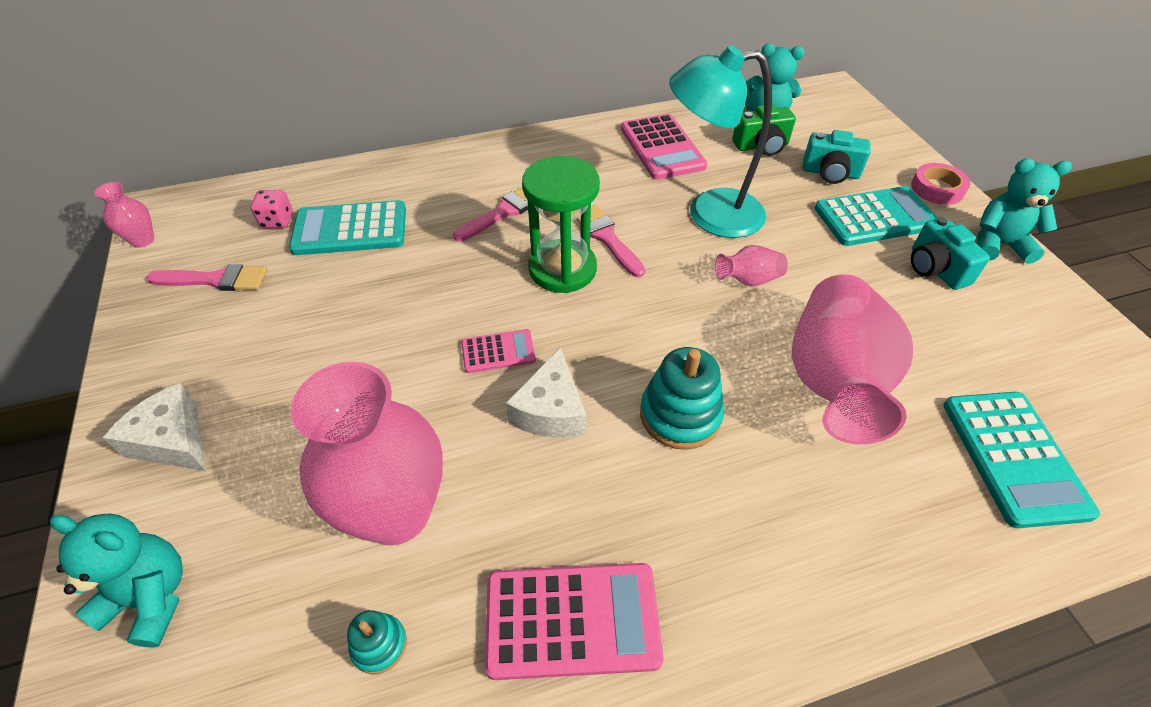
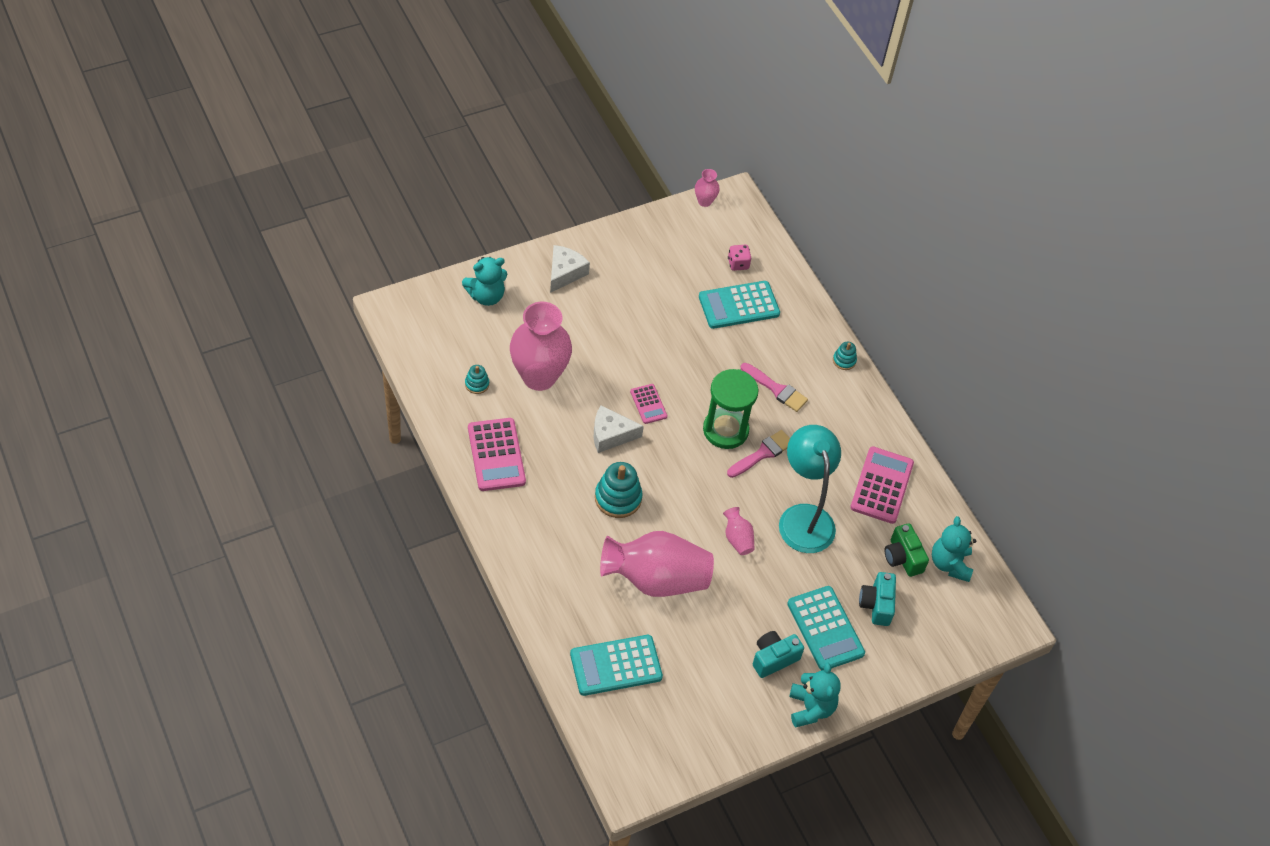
camera: 75 degrees right, 5 degrees up
(151, 598) = (486, 296): turquoise teddy bear -> turquoise teddy bear turned 60 degrees clockwise
(215, 280) = (678, 250): pink brush -> none
(350, 229) = (739, 305): turquoise calculator -> turquoise calculator turned 90 degrees counterclockwise
(475, 151) = (844, 360): none -> turquoise stacking toy
(662, 147) = (882, 485): pink calculator -> pink calculator turned 135 degrees clockwise
(937, 188) = (874, 681): pink tape -> none

